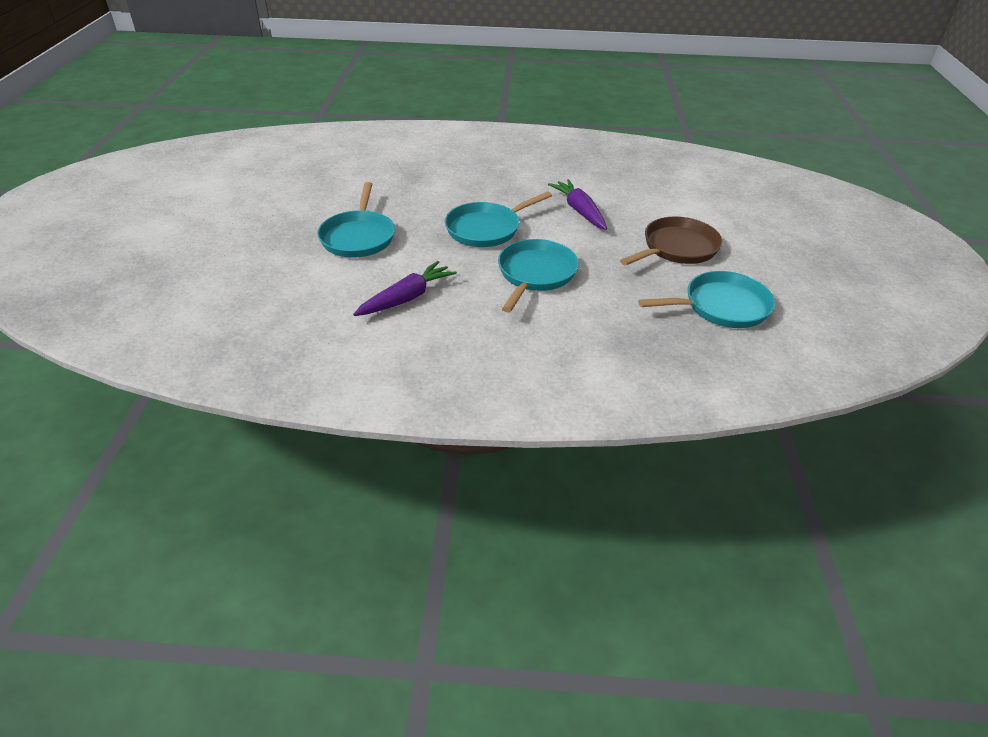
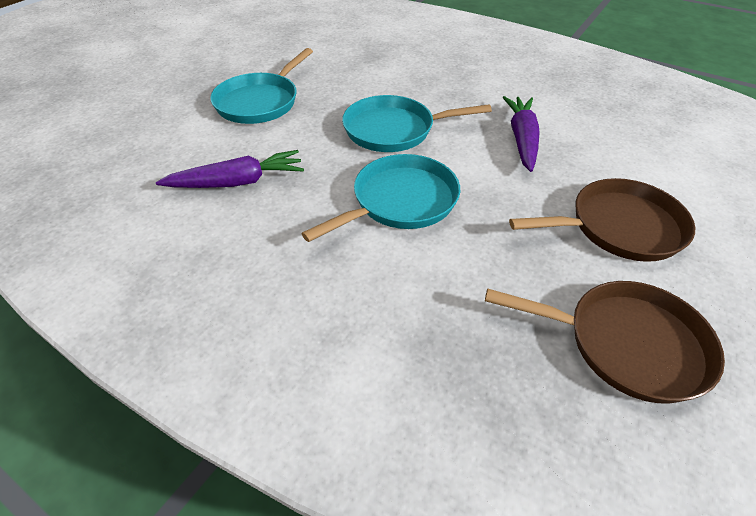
camera: 30 degrees right, 5 degrees up
(721, 306) = (626, 344): turquoise pan -> brown pan

